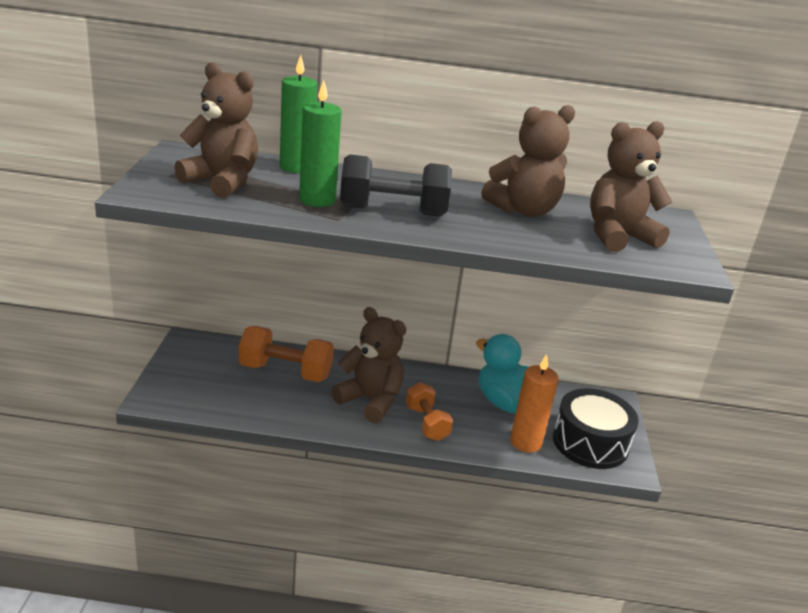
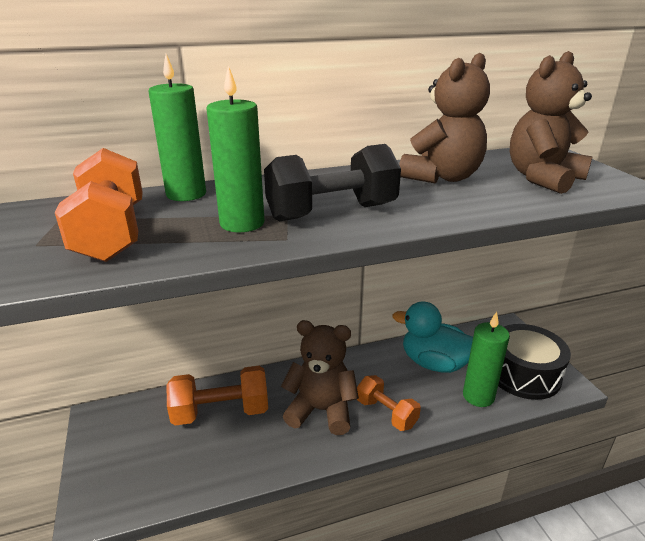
camera: 20 degrees left, 0 degrees up
(222, 181) = (112, 233): brown teddy bear -> orange dumbbell
(526, 442) = (478, 396): orange candle -> green candle

